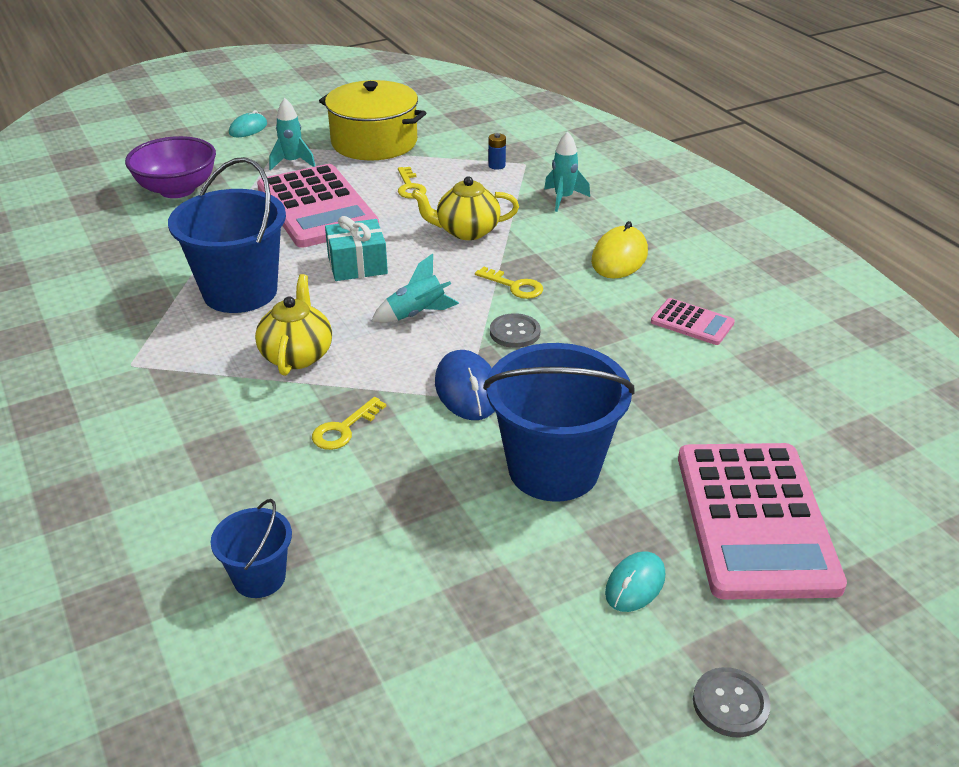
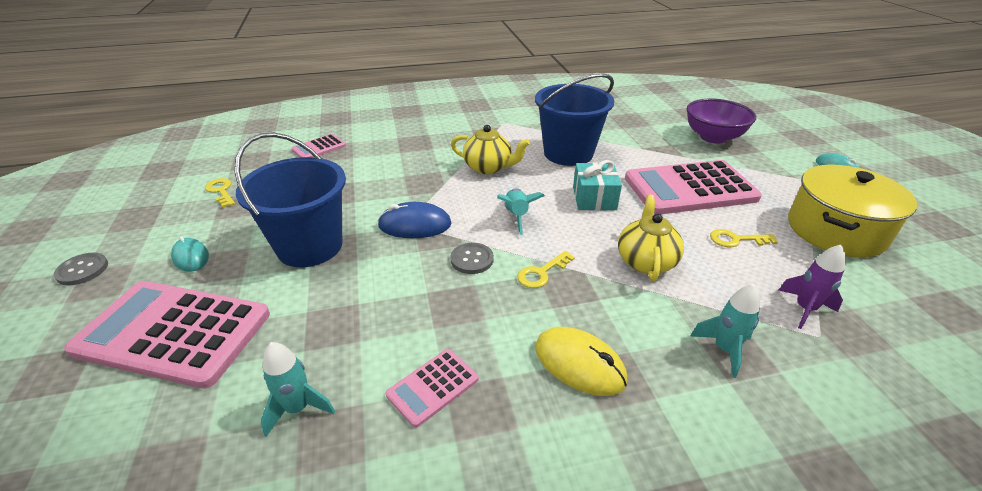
camera: 105 degrees right, 0 degrees up
(259, 578) = (319, 148): blue bucket -> pink calculator
(292, 162) = (773, 183): turquoise rocket -> turquoise rocket (298, 408)
(344, 429) = (407, 176): yellow key -> yellow key (221, 191)
(496, 165) = (805, 309): blue battery -> purple rocket

